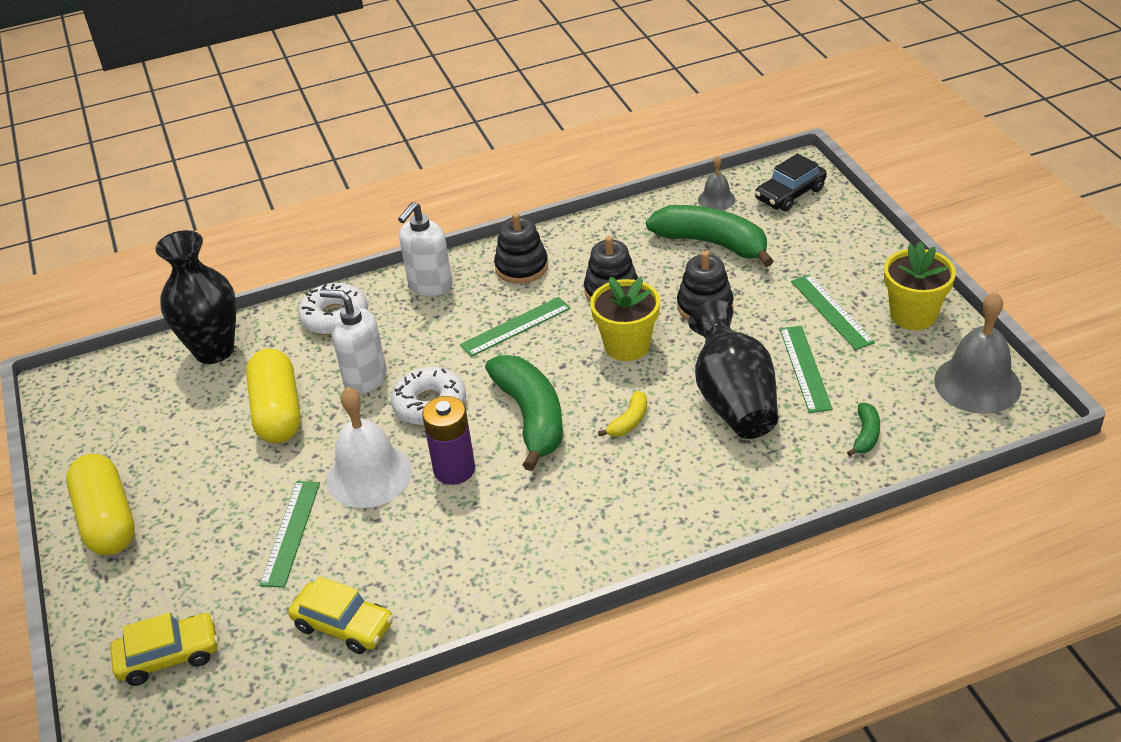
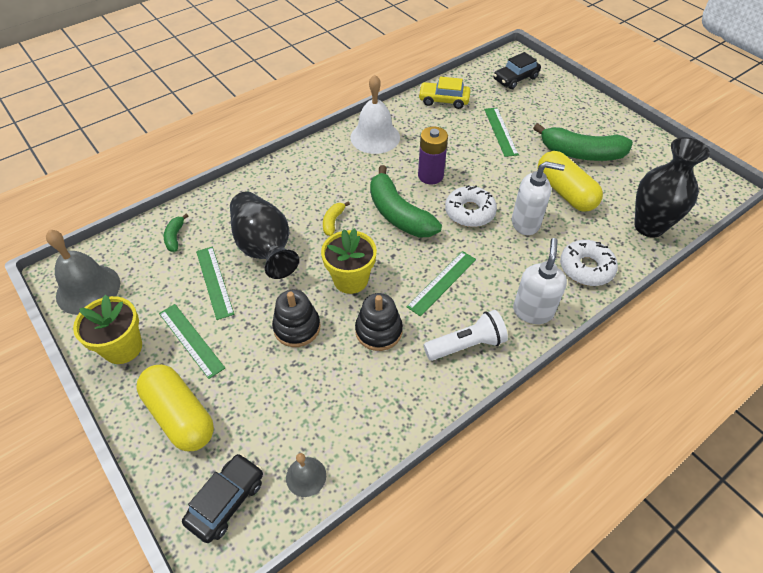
camera: 160 degrees right, 10 degrees up
(107, 520) = (604, 122): yellow capsule -> yellow capsule (180, 415)
(169, 656) = (515, 78): yellow car -> black car
(369, 475) = (479, 165): white bell -> white bell (375, 137)
(521, 267) = (466, 345): black stacking toy -> white flashlight
(712, 243) = (301, 405): green banana -> green banana (581, 153)

